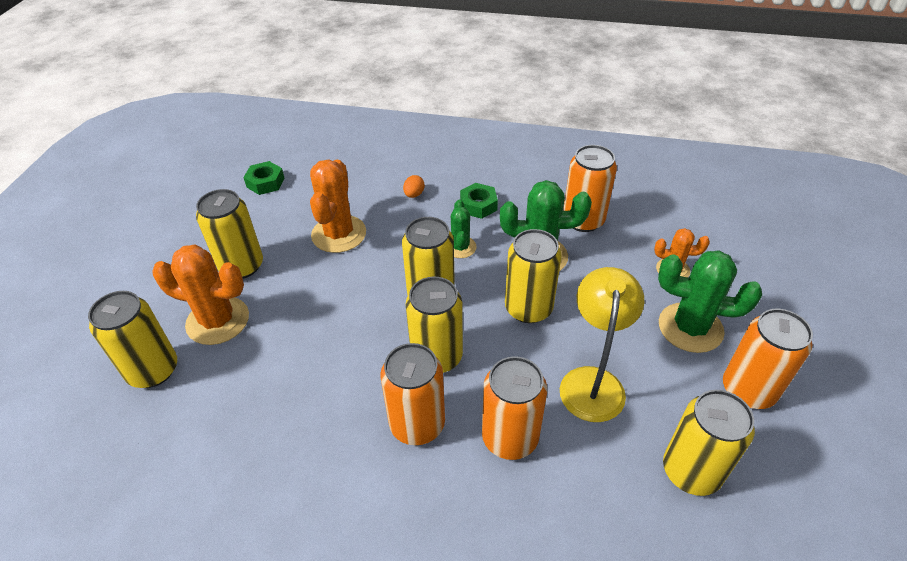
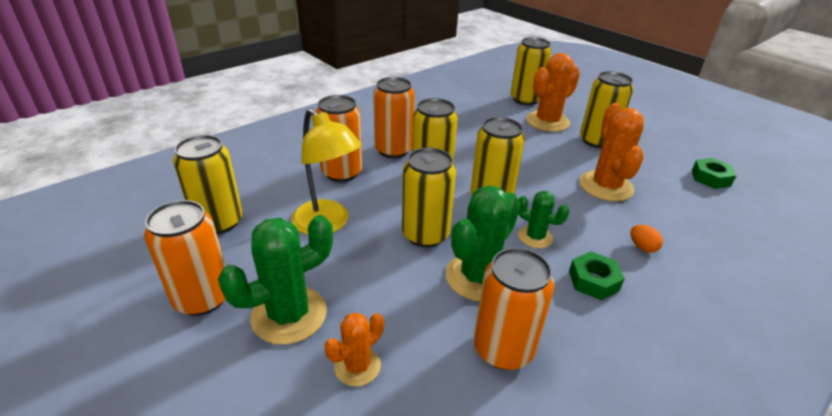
camera: 125 degrees right, 10 degrees down
(339, 234) = (605, 186): orange cactus -> orange cactus turned 45 degrees clockwise

